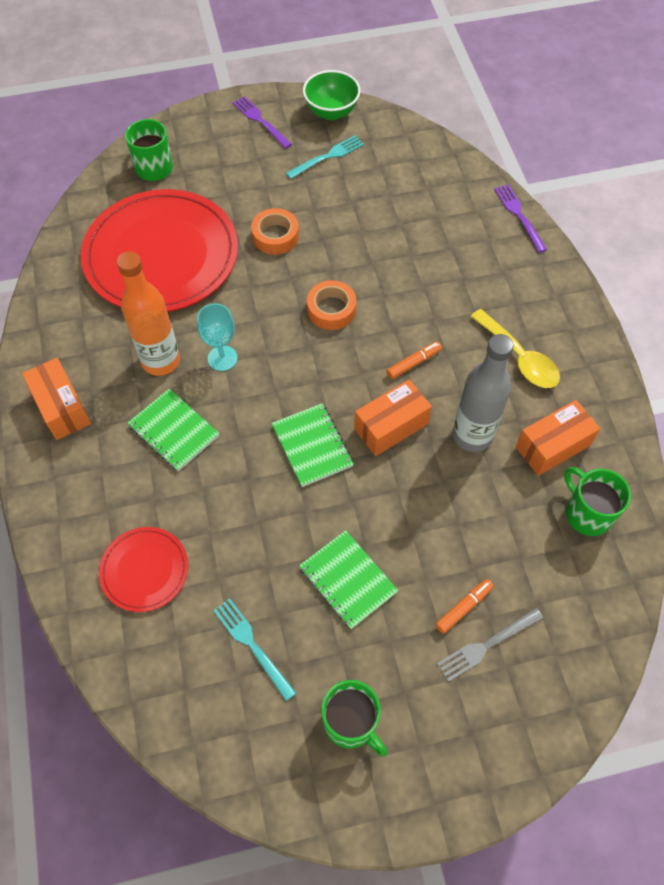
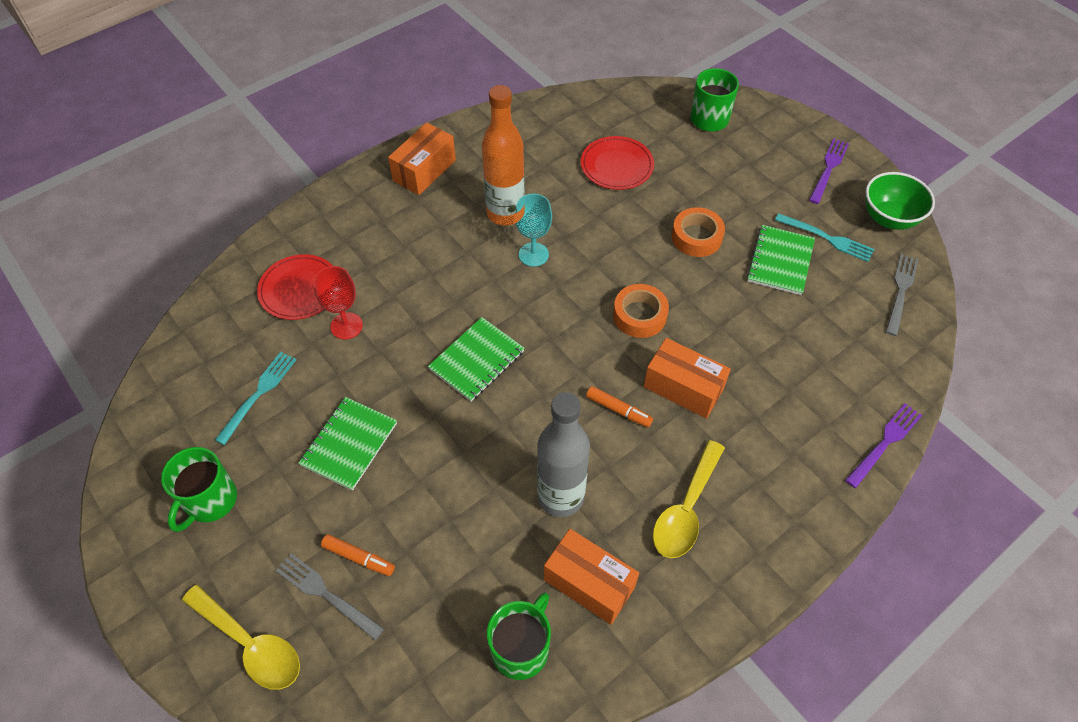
camera: 65 degrees right, 5 degrees down
(161, 255) = (617, 165): red plate -> red plate, size x0.47
(174, 431) = (440, 252): green notebook -> green notebook (780, 261)
(214, 541) = (346, 326): none -> red goblet
(391, 426) = (532, 418): orange box -> orange box (683, 388)
(400, 140) = (900, 291): none -> grey fork
(509, 722) = (251, 644): none -> yellow spoon

